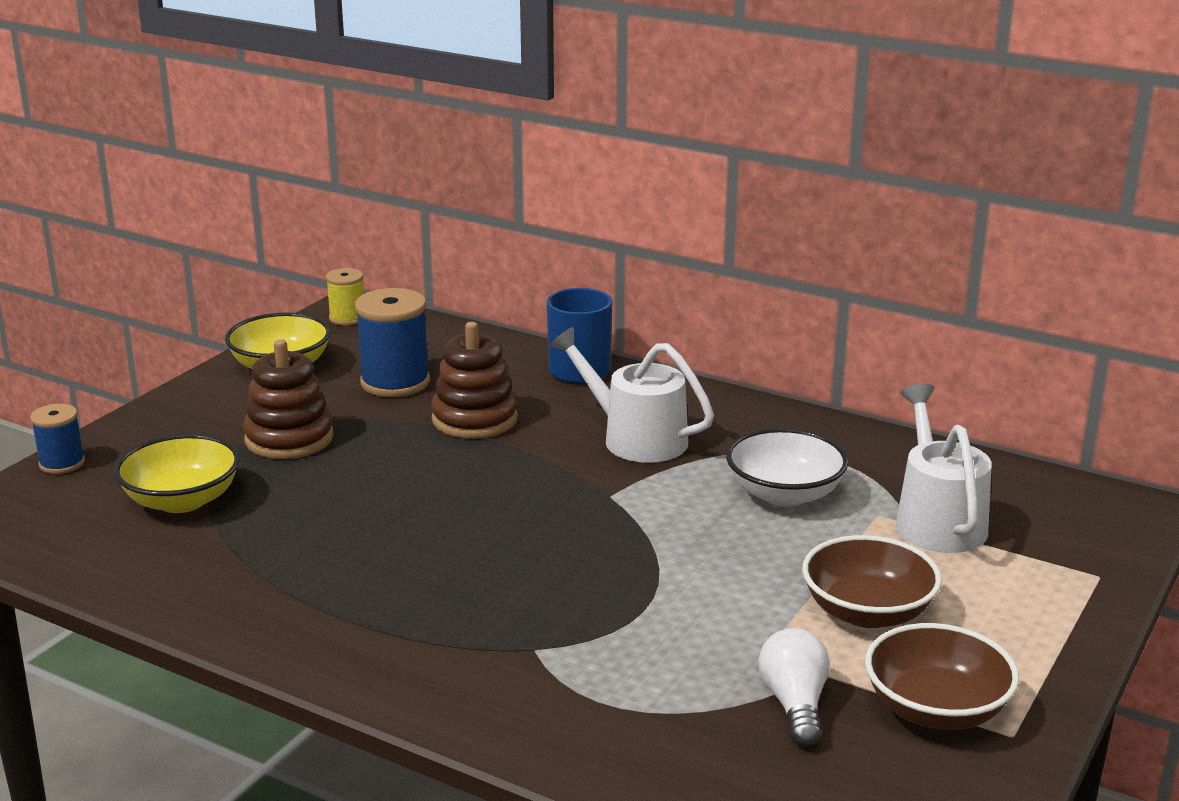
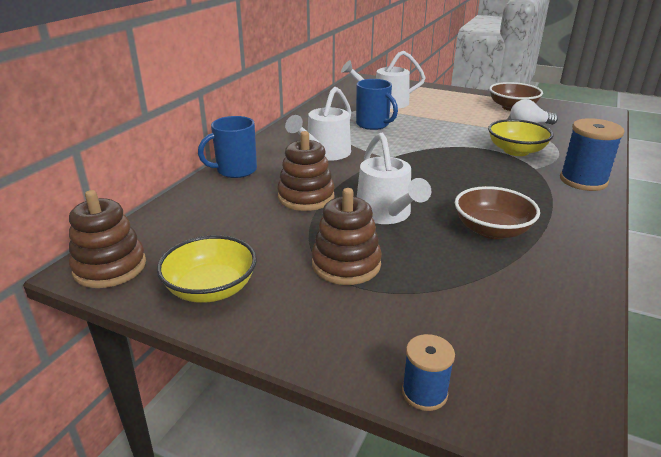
camera: 95 degrees left, 5 degrees up
(182, 500) = (457, 299): yellow bowl -> yellow bowl (516, 151)
(347, 318) = (110, 267): yellow spool -> brown stacking toy
(395, 382) = (248, 230): blue spool -> blue spool (583, 181)
(403, 475) = (386, 214): none -> white watering can
(784, 494) = (373, 124): white bowl -> blue mug
(867, 612) = (459, 114): brown bowl -> brown bowl (492, 230)

